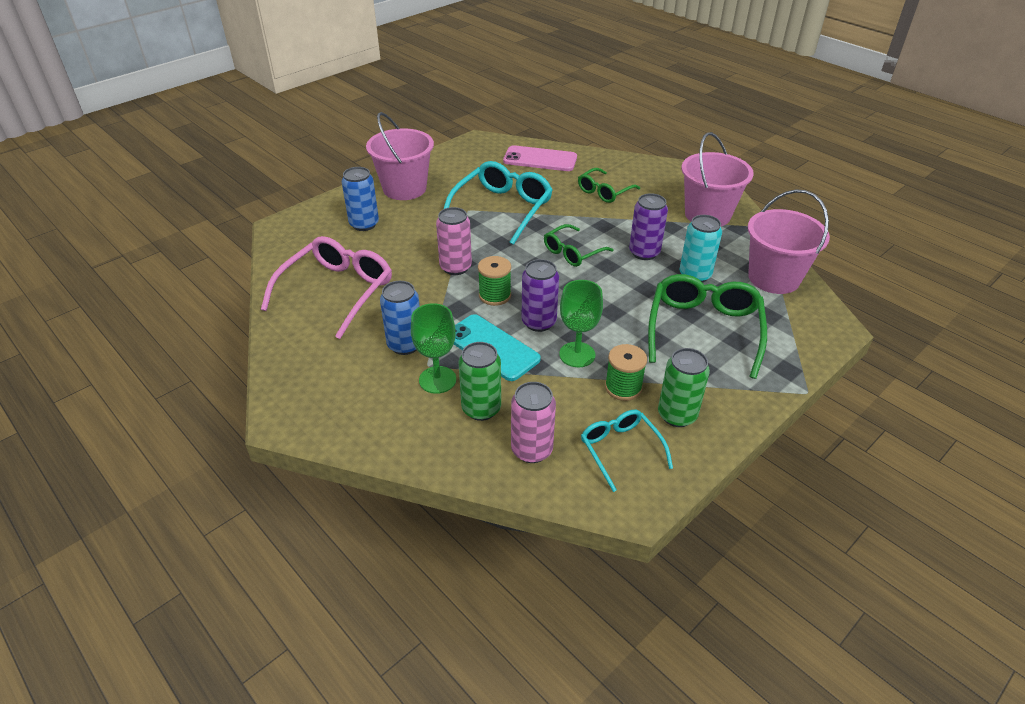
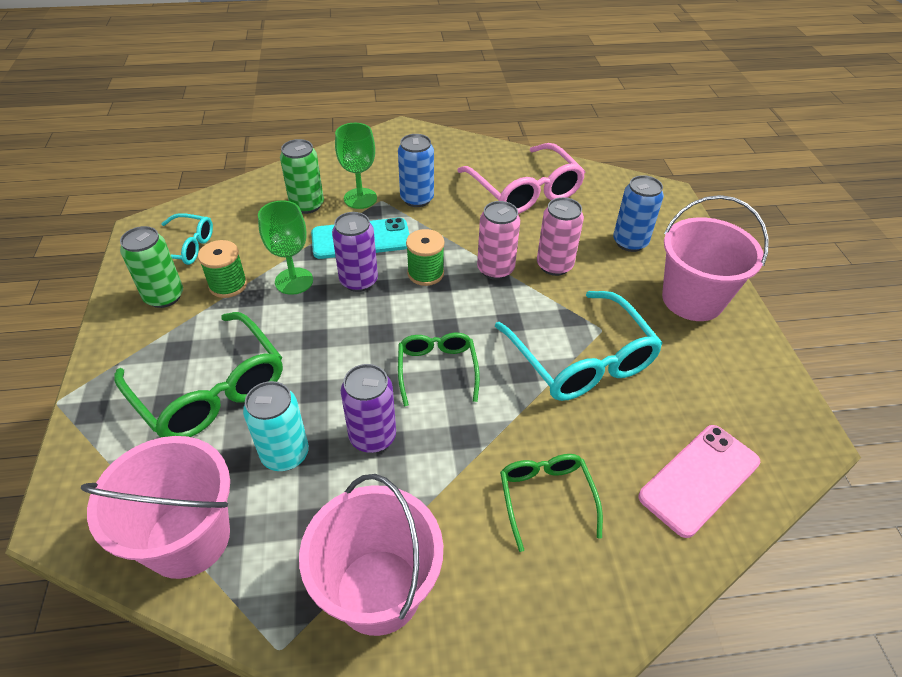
camera: 125 degrees right, 5 degrees up
(531, 450) = (243, 209): pink can -> pink can (554, 265)

